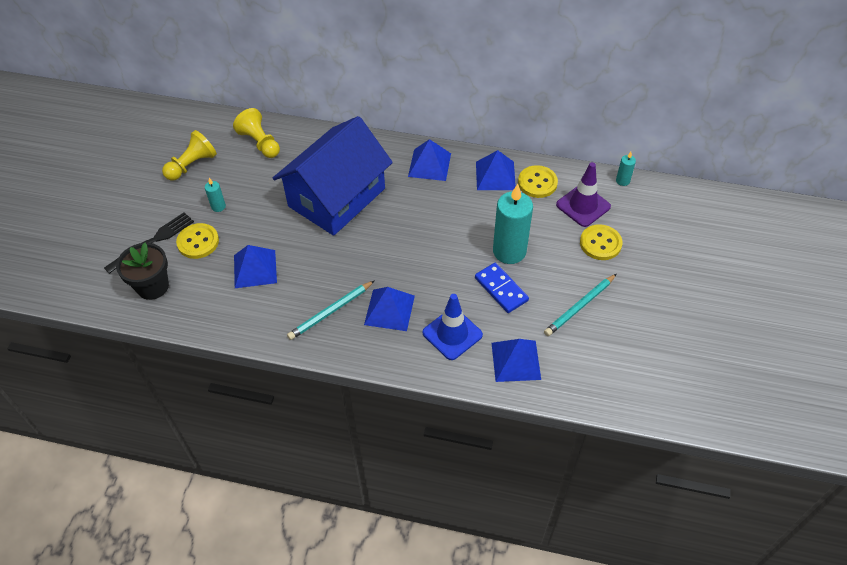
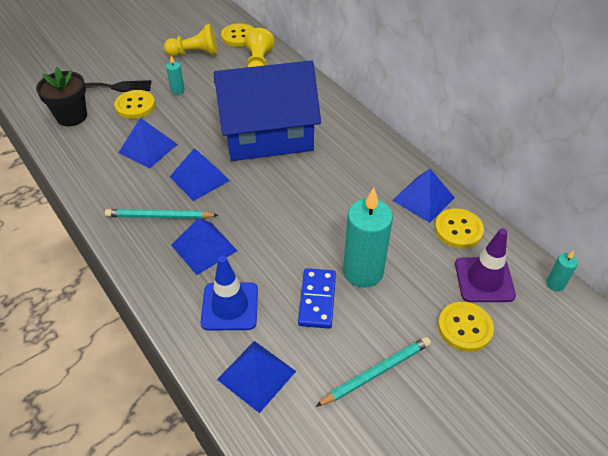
camera: 40 degrees right, 5 degrees down
(212, 127) = (238, 36): none -> yellow button
(429, 164) = (372, 155): blue pyramid -> blue pyramid (199, 178)
(580, 306) = (376, 373): turquoise pencil -> turquoise pencil turned 150 degrees clockwise

